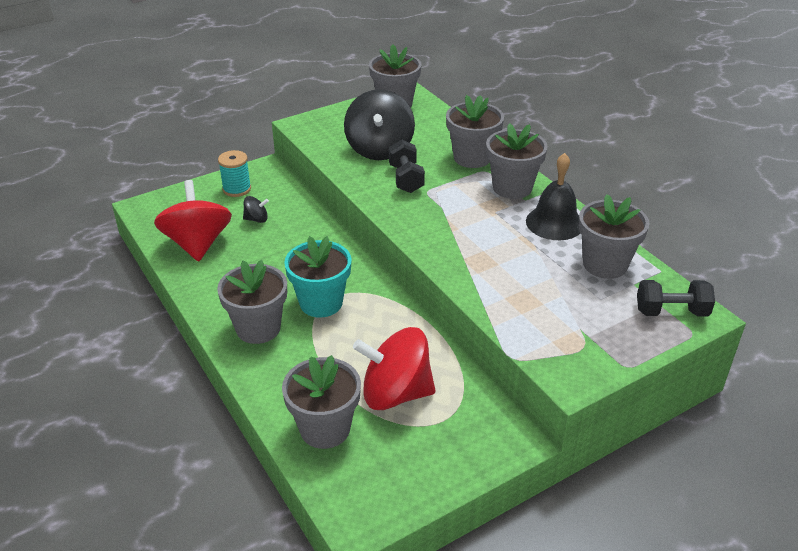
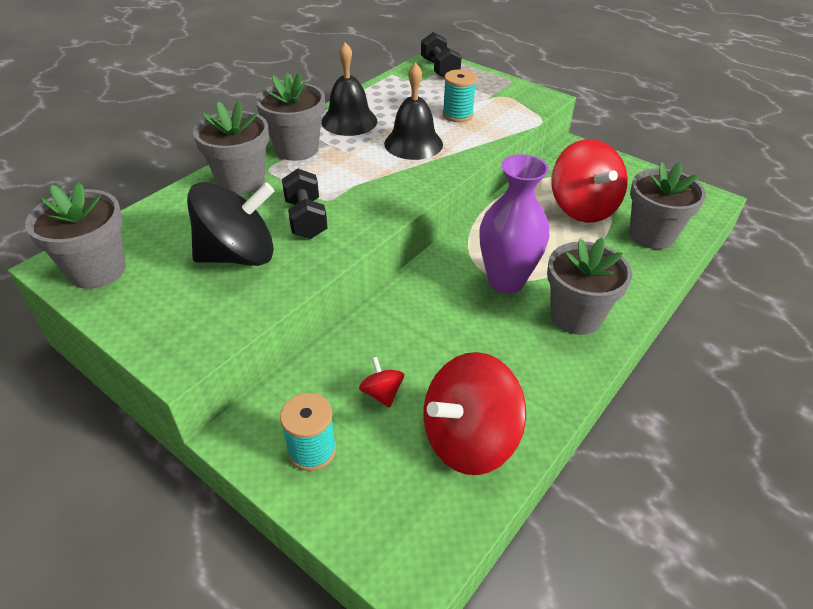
camera: 110 degrees left, 5 degrees up
(256, 219) = (382, 393): black spinning top -> red spinning top
(321, 303) = (506, 281): turquoise flower pot -> purple vase
(406, 179) = (306, 219): black dumbbell -> black dumbbell turned 75 degrees counterclockwise
(496, 252) = (413, 143): none -> black bell
(546, 295) = (457, 115): none -> turquoise spool
(605, 264) = (398, 95): grey flower pot -> none

